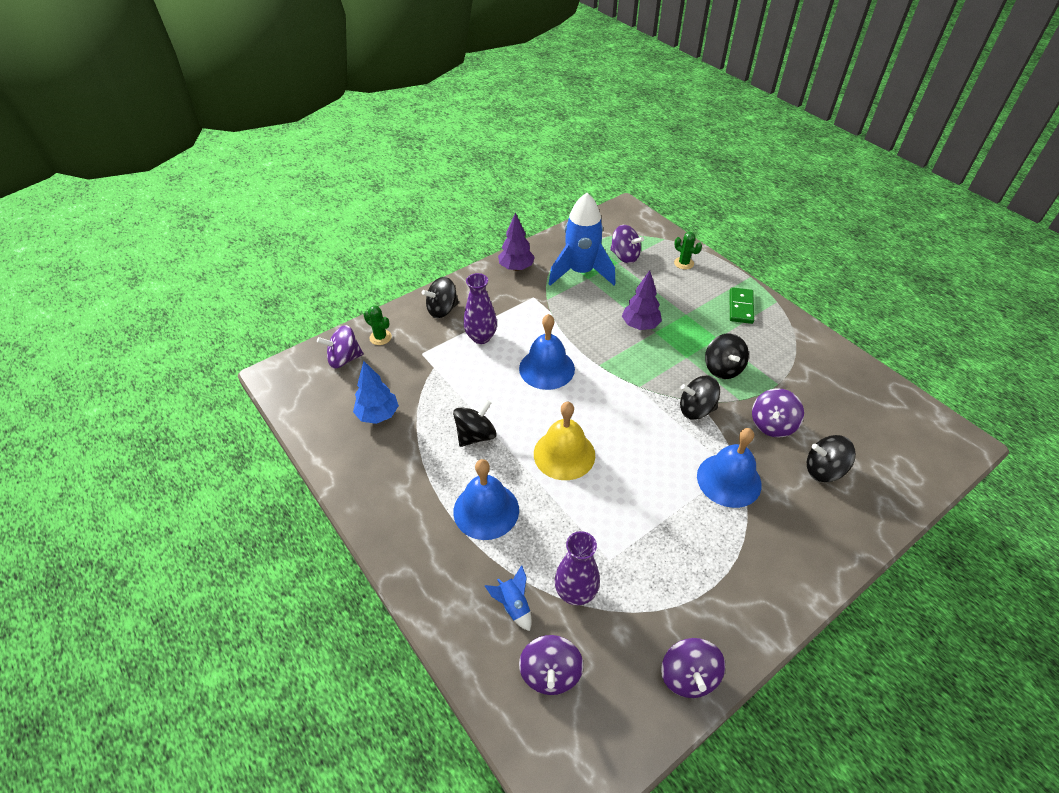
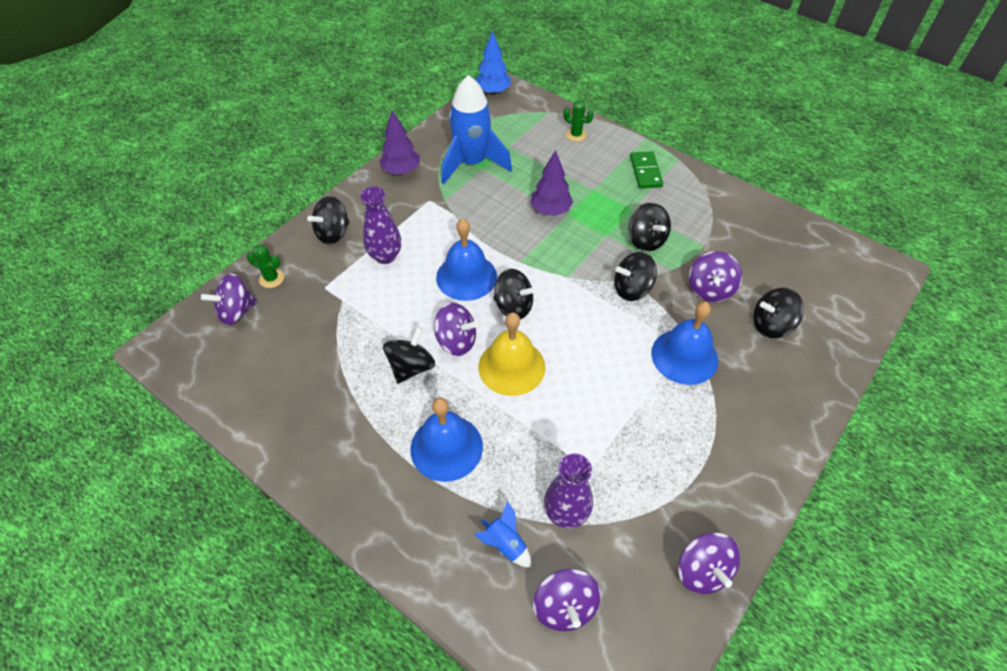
camera: 15 degrees left, 5 degrees up
(378, 415) = (295, 368): blue tree -> blue tree (493, 92)
(581, 403) = (513, 307): none -> black spinning top
(624, 256) = (513, 138): purple spinning top -> purple spinning top (456, 341)

